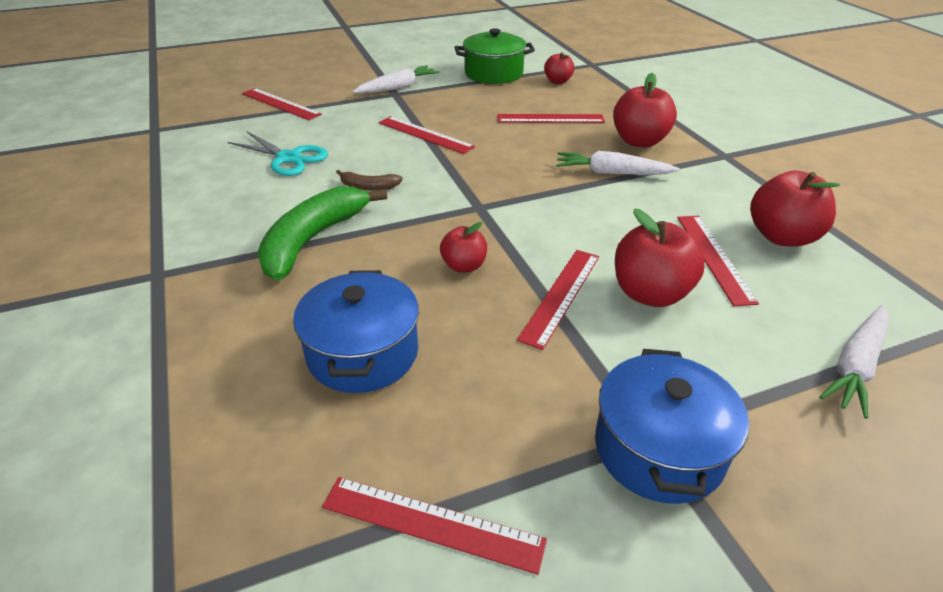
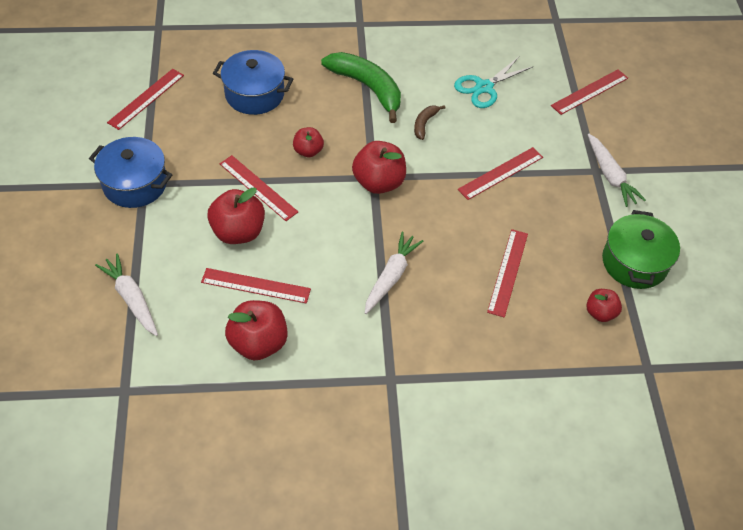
camera: 105 degrees right, 15 degrees up
(639, 141) = (440, 323): red apple -> red apple (378, 182)

